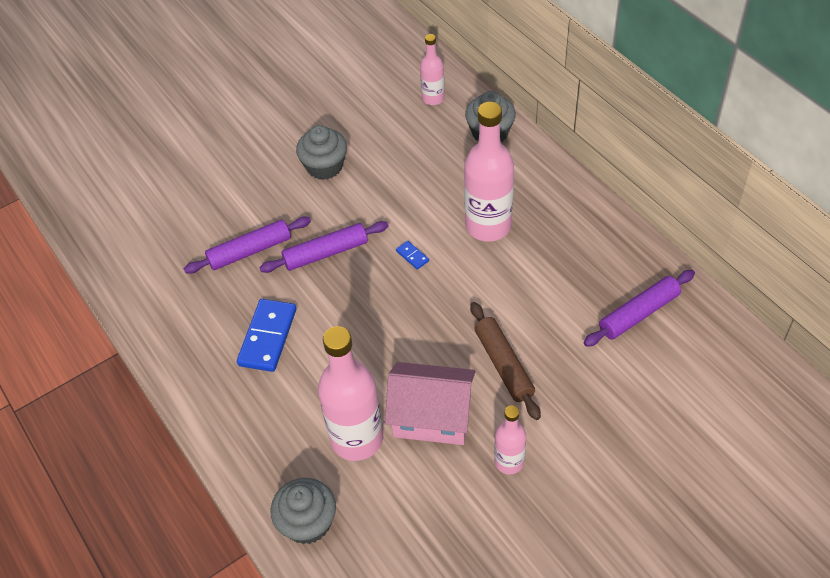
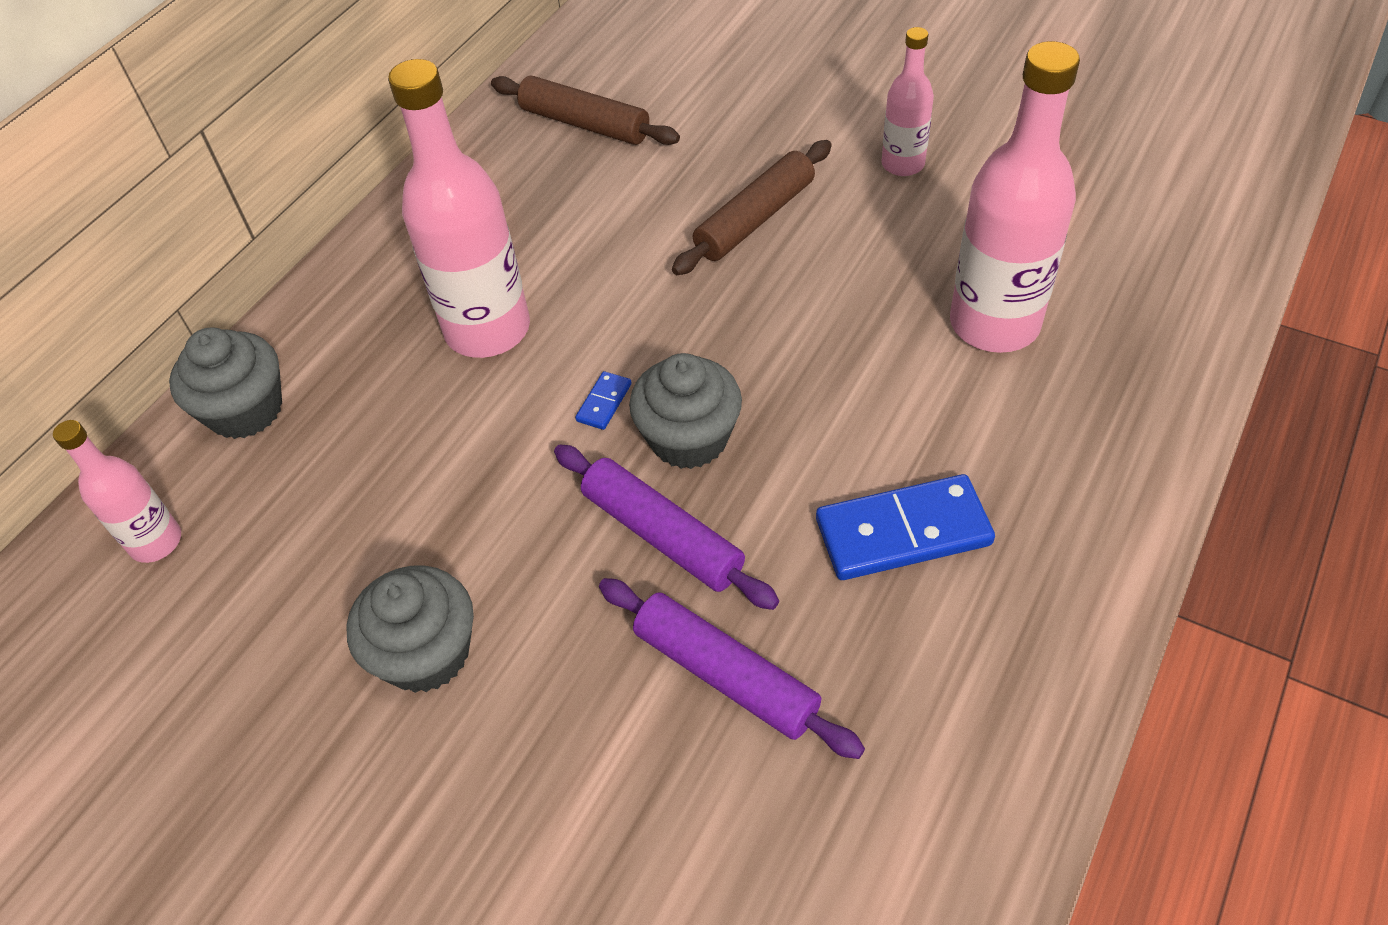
camera: 115 degrees left, 0 degrees up
(307, 522) = (1163, 319): grey cupcake -> grey cupcake (689, 438)
(432, 417) = (894, 259): pink house -> none
(638, 313) = (584, 124): purple rolling pin -> brown rolling pin

